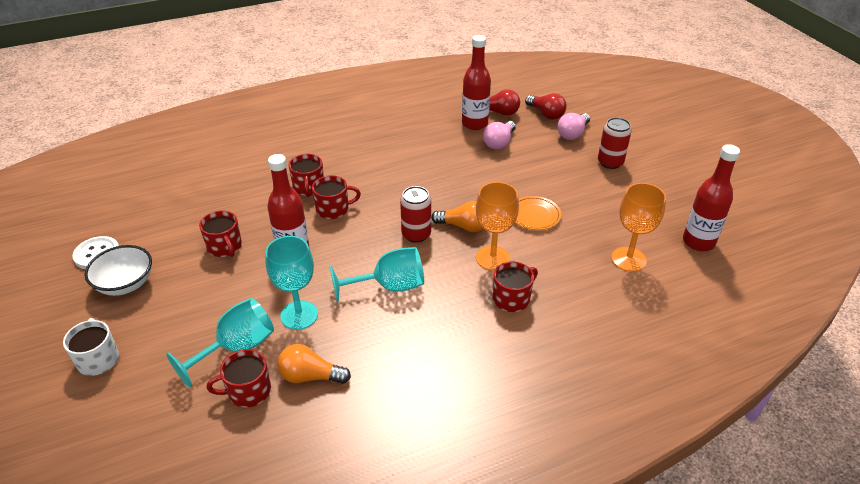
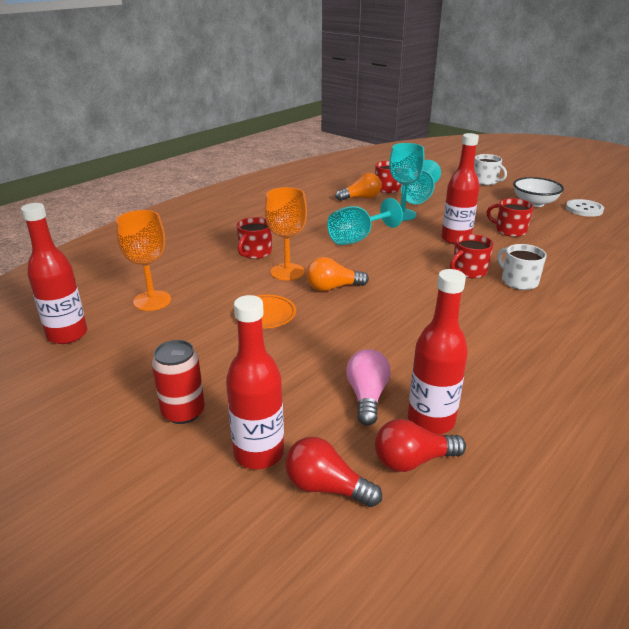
camera: 155 degrees right, 10 degrees down
(308, 187) = (518, 281): red mug -> white mug
(416, 234) = (371, 272): red can -> none
(572, 133) = (259, 453): pink light bulb -> red bottle

